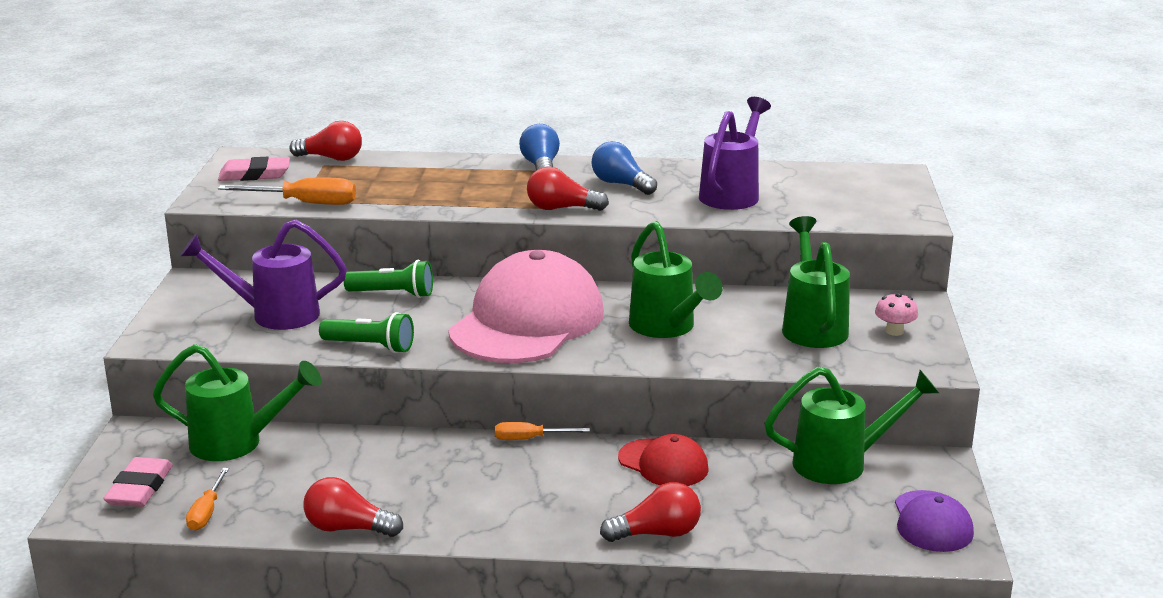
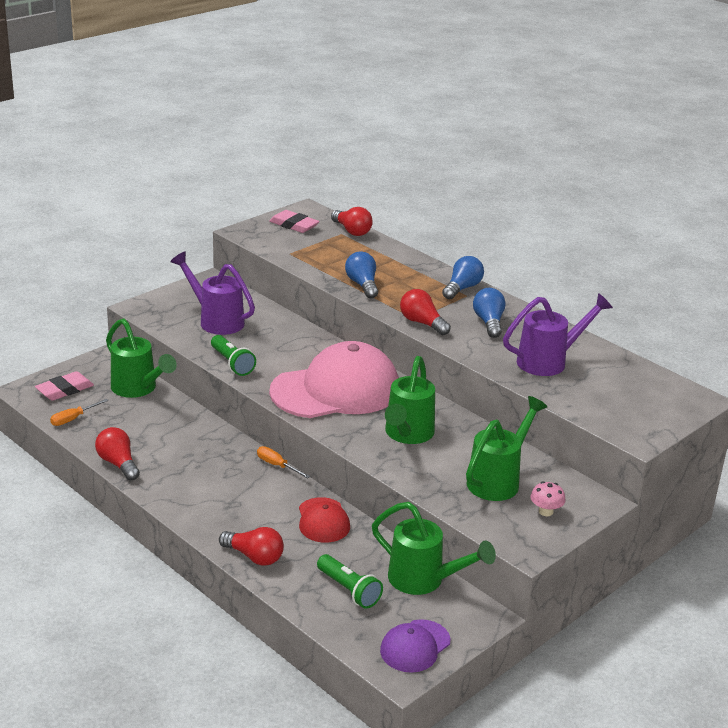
camera: 40 degrees right, 5 degrees up
(305, 203) = (288, 256): orange screwdriver -> none
(393, 294) = (294, 337): green flashlight -> green flashlight (349, 590)
(437, 199) = (362, 285): none -> blue light bulb

